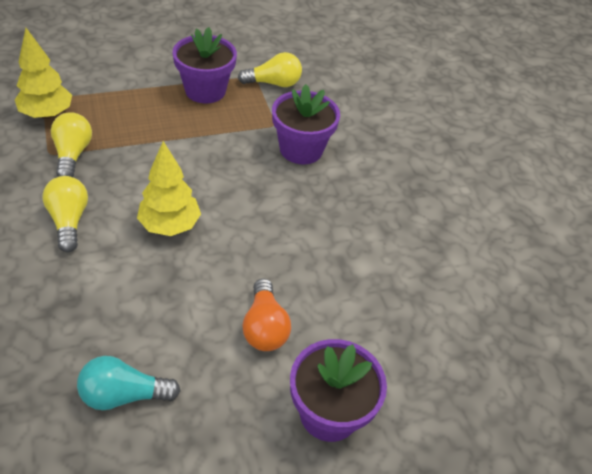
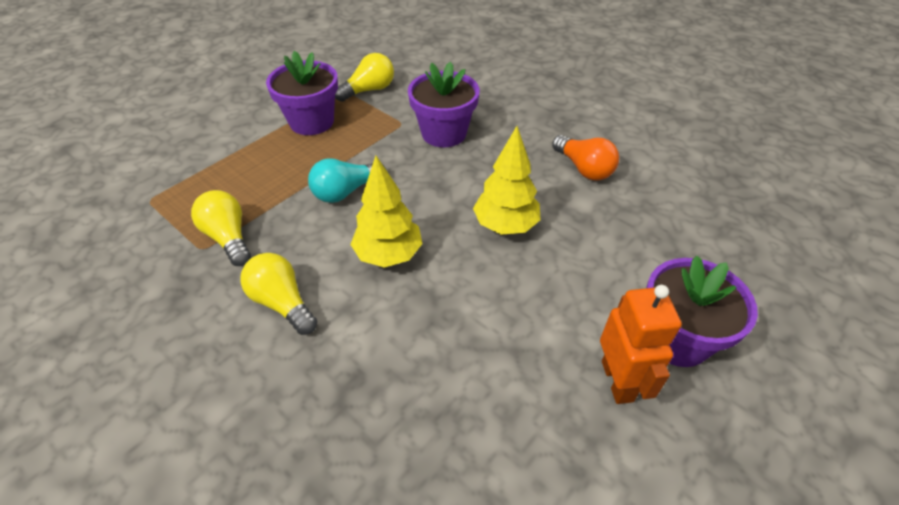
camera: 25 degrees left, 0 degrees up
(47, 114) = (165, 212): yellow tree -> yellow tree (505, 225)
(124, 395) = (492, 438): turquoise light bulb -> turquoise light bulb (345, 191)
(250, 413) = (618, 381): none -> orange robot
(264, 327) = (556, 297): orange light bulb -> orange light bulb (584, 168)

